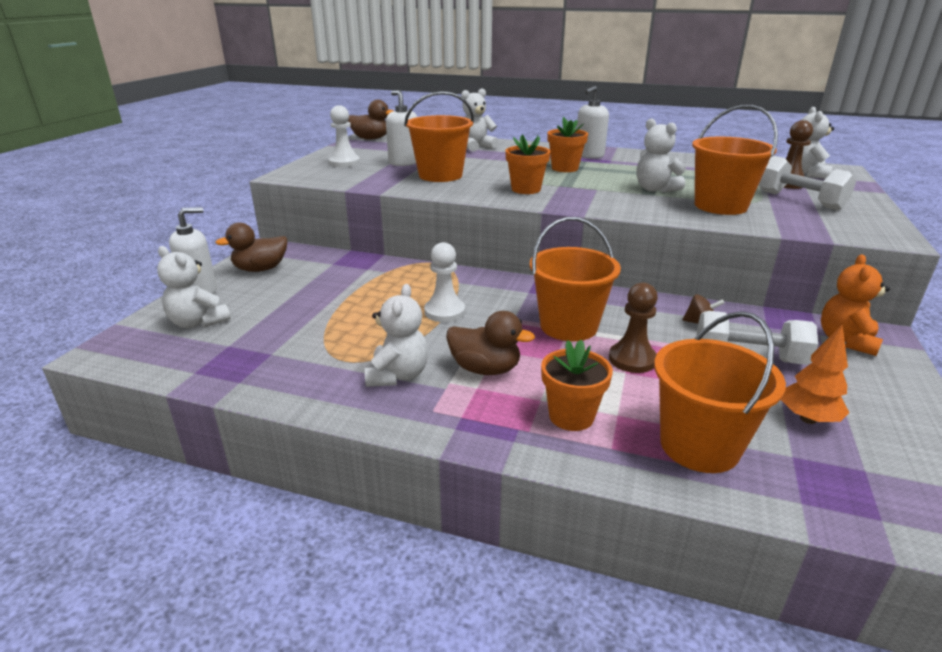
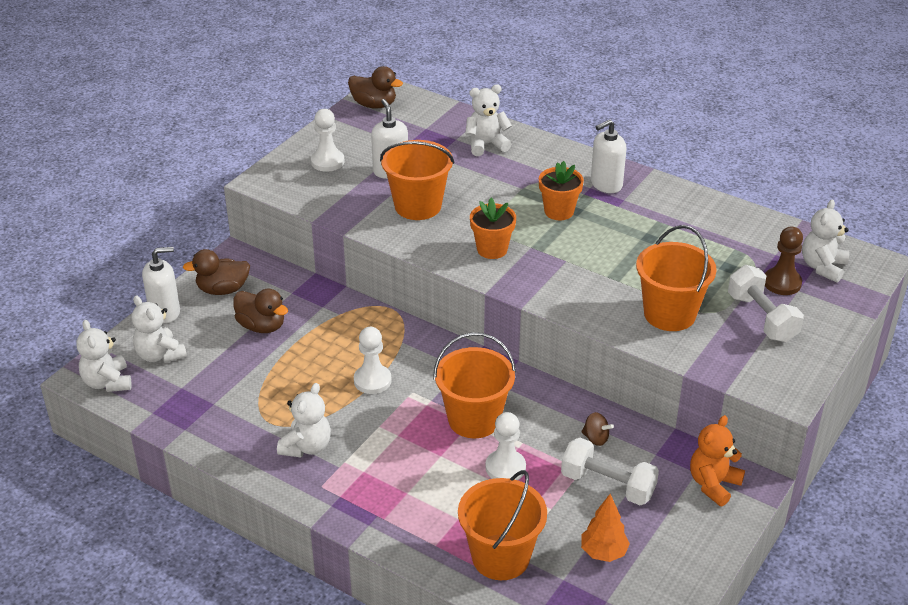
camera: 15 degrees right, 10 degrees up
(485, 369) = (378, 454): brown duck -> brown duck (261, 326)
(571, 416) = (422, 512): orange flower pot -> none
(632, 359) = (505, 467): brown pawn -> white pawn
(655, 189) = (626, 271): white teddy bear -> white teddy bear (107, 382)

